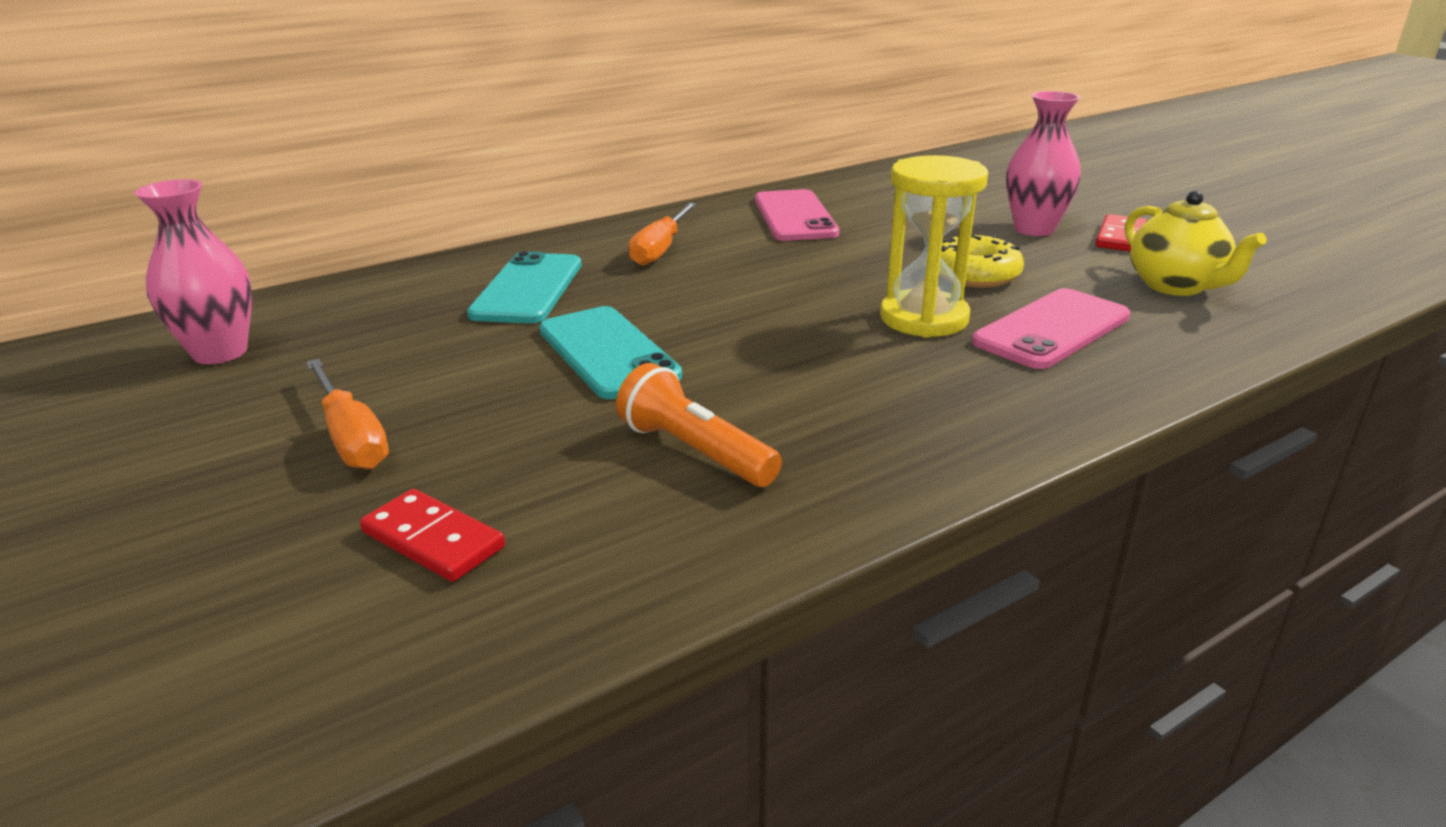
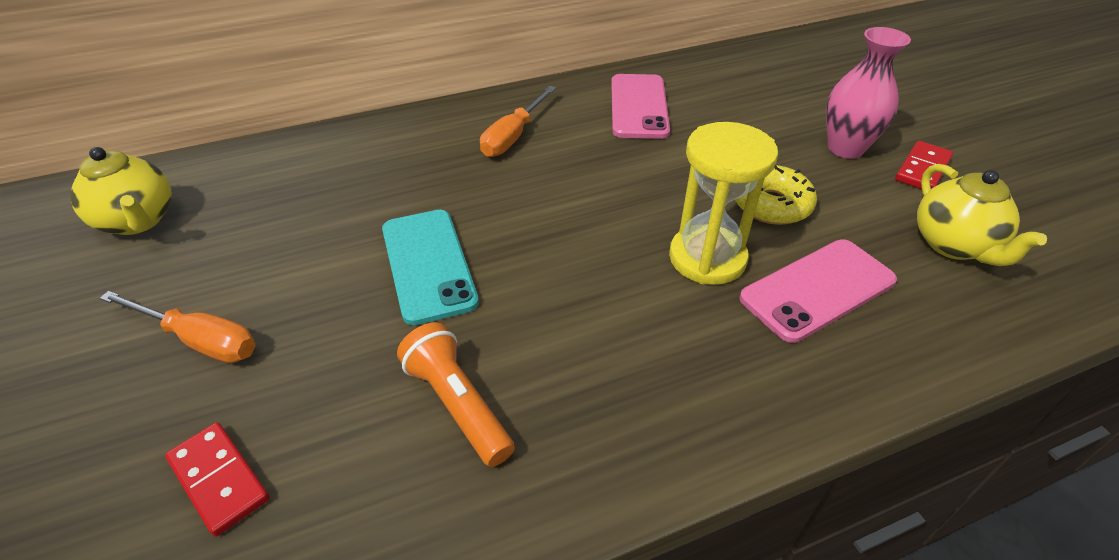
camera: 10 degrees right, 15 degrees up
(220, 352) = (138, 221): pink vase -> yellow teapot
(351, 437) = (199, 340): orange screwdriver -> orange screwdriver turned 45 degrees counterclockwise
(528, 289) = (391, 174): turquoise phone -> none

